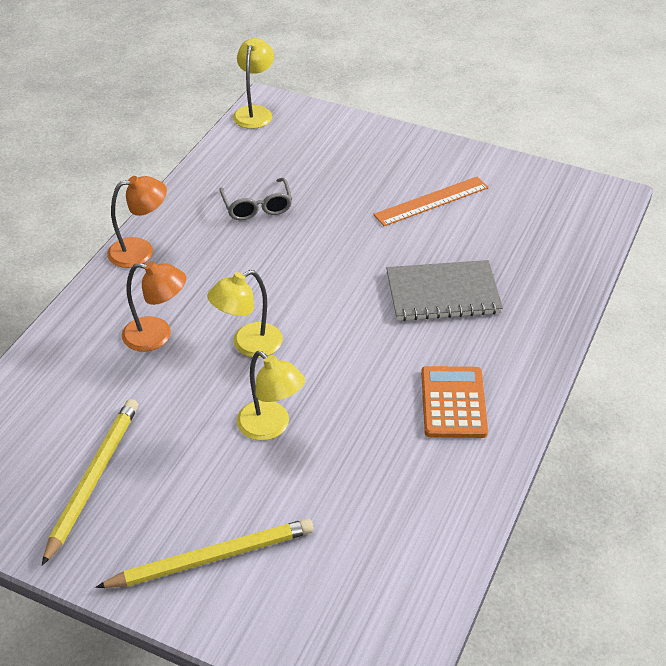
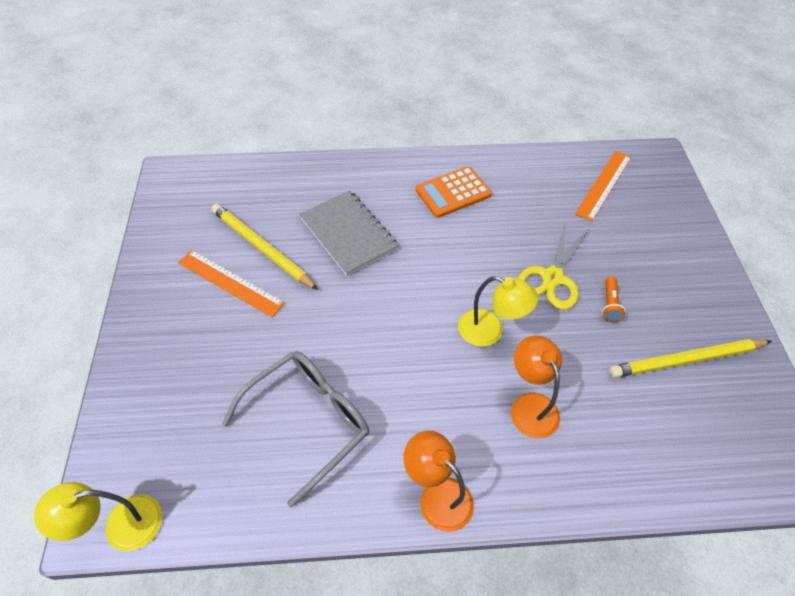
camera: 120 degrees left, 10 degrees up
(201, 456) = (609, 304): none -> orange flashlight
(212, 557) = (669, 259): yellow pencil -> yellow pencil (261, 248)
(257, 206) = (308, 421): grey glasses -> grey glasses, size x1.59
(271, 427) = (552, 277): yellow lamp -> yellow scissors
(372, 570) = (604, 185): none -> orange ruler

